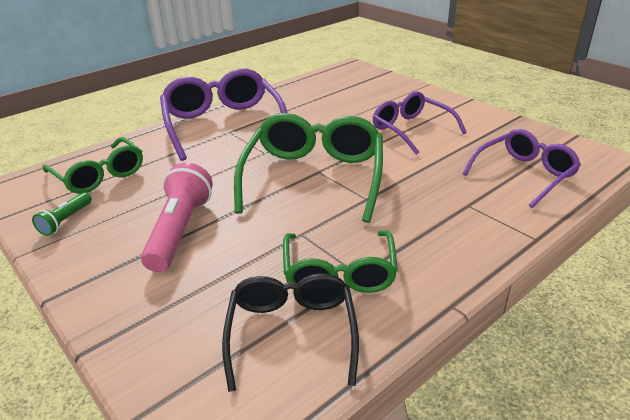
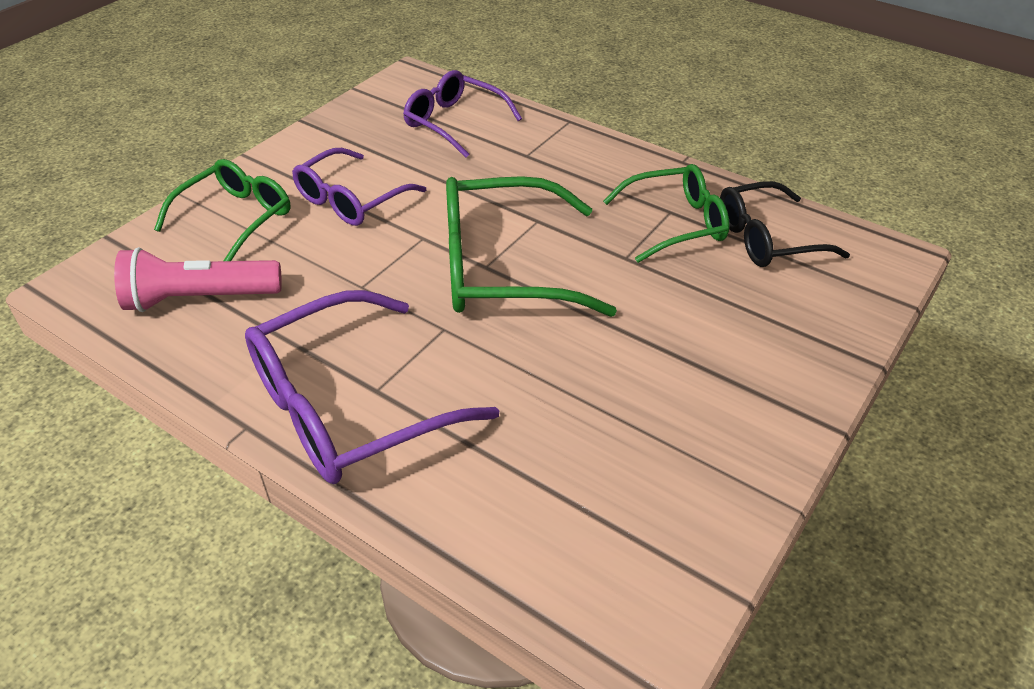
camera: 105 degrees left, 10 degrees up
(65, 221) = (703, 495): green flashlight -> none
(99, 175) = (569, 516): green glasses -> green glasses (236, 218)
(180, 230) = (666, 359): pink flashlight -> pink flashlight (200, 298)

